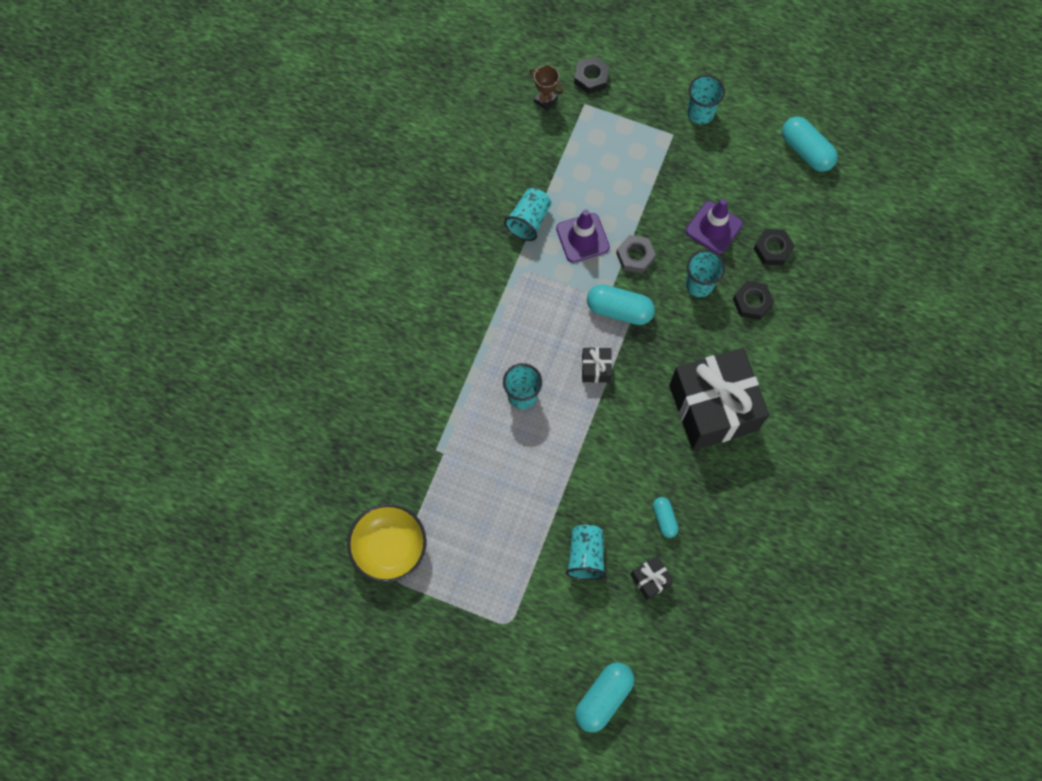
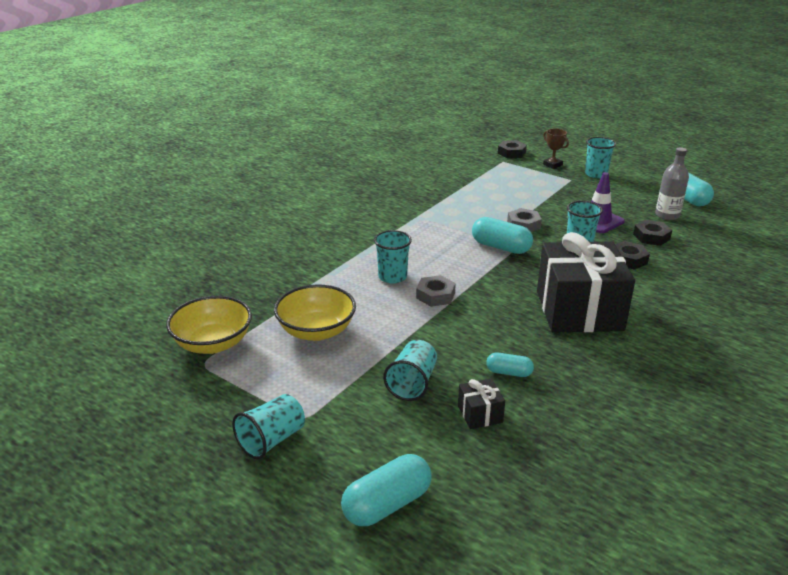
camera: 15 degrees right, 40 degrees down
(477, 504) = (316, 331): none -> yellow bowl
(529, 220) = (438, 199): turquoise cup -> turquoise cup (272, 440)
(545, 100) = (473, 157): brown trophy -> brown trophy (552, 165)
(573, 417) = (435, 295): none -> grey nut
(582, 238) = (480, 211): purple traffic cone -> none
(596, 368) = (468, 273): black gift -> none
(664, 519) = (509, 372): turquoise capsule -> turquoise capsule turned 75 degrees counterclockwise
(787, 197) = (667, 215): none -> grey bottle

